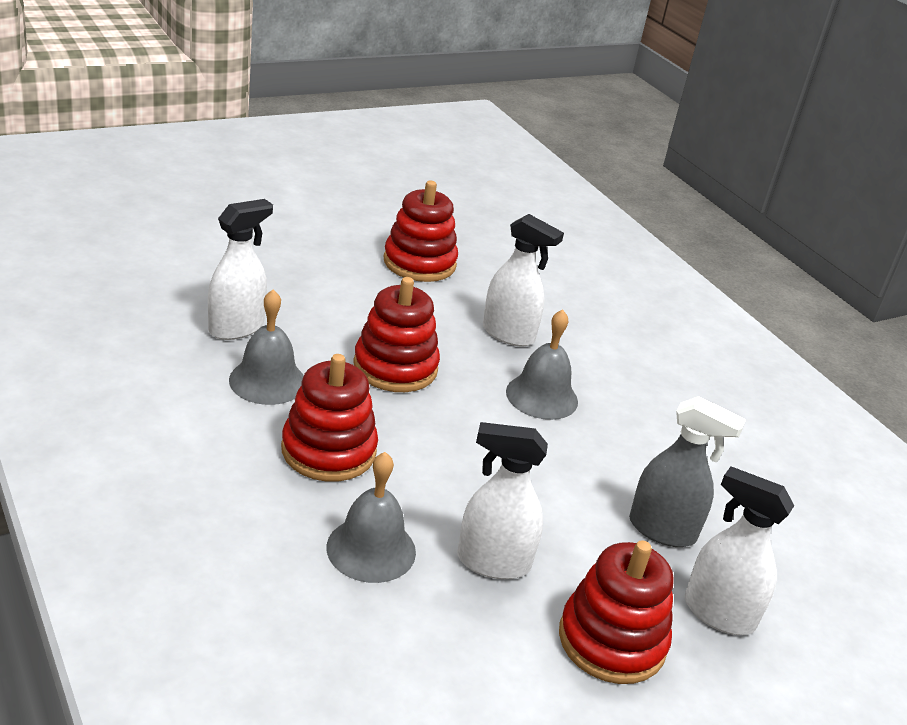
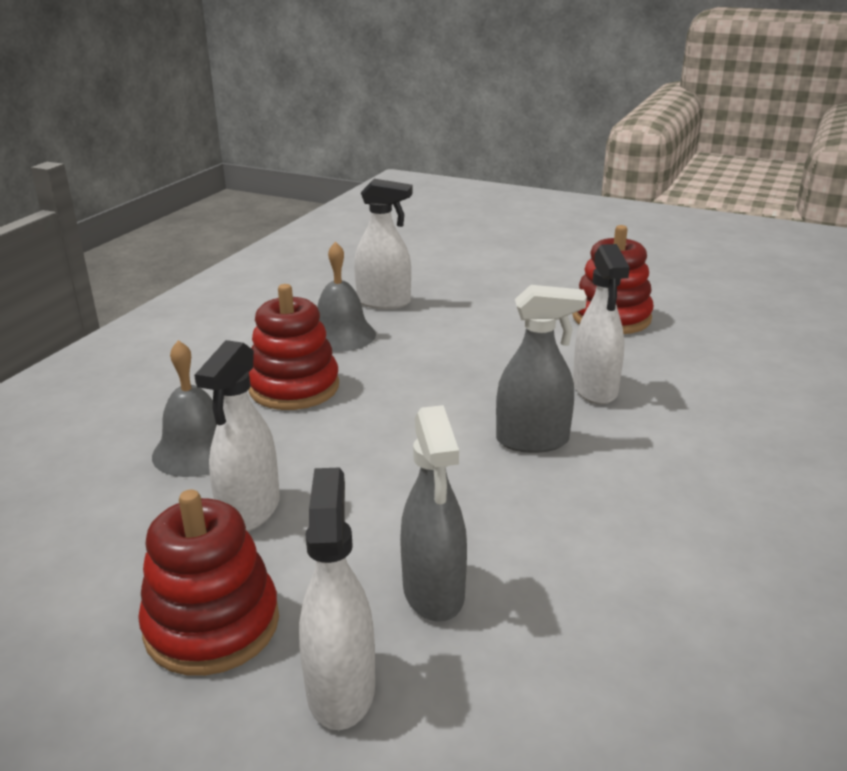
camera: 60 degrees right, 5 degrees down
(395, 367) = (446, 367): red stacking toy -> none
(492, 562) = (249, 511): white spray bottle -> white spray bottle turned 135 degrees counterclockwise
(542, 396) = (533, 441): grey bell -> grey spray bottle

